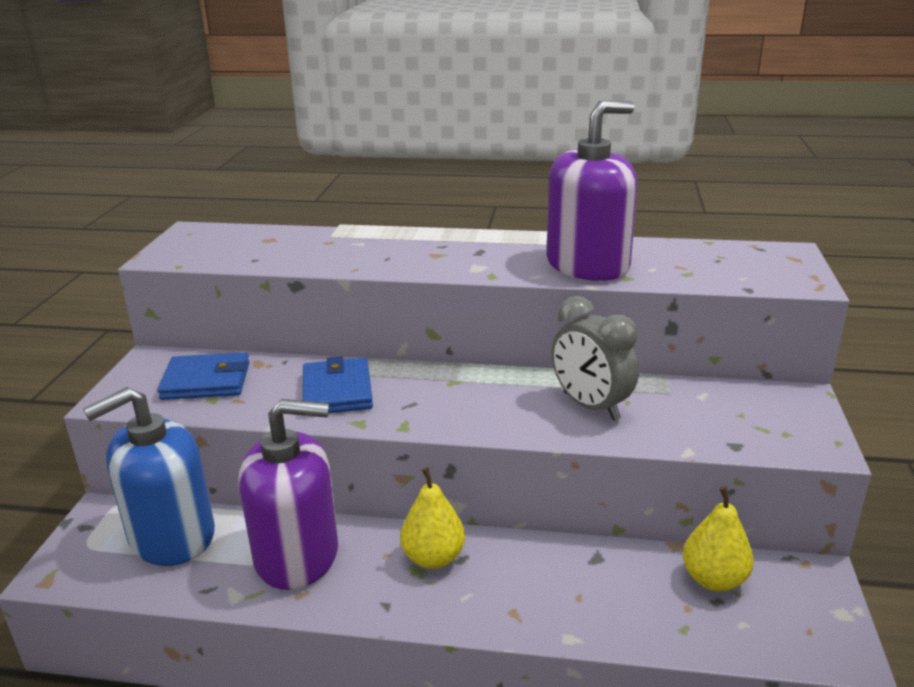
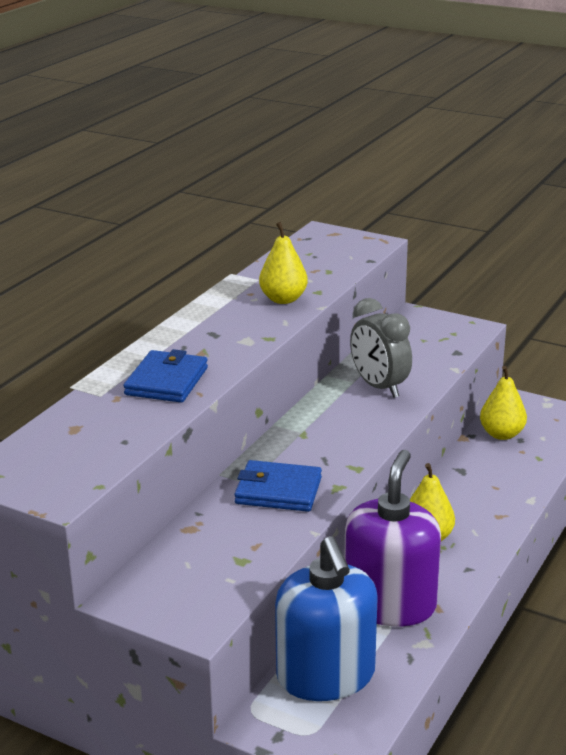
camera: 70 degrees left, 0 degrees up
(206, 381) = (204, 562): blue wallet -> blue wallet (166, 381)
(587, 265) = (283, 299): purple soap dispenser -> yellow pear
(590, 406) = (379, 387): grey clock -> grey clock turned 75 degrees clockwise

